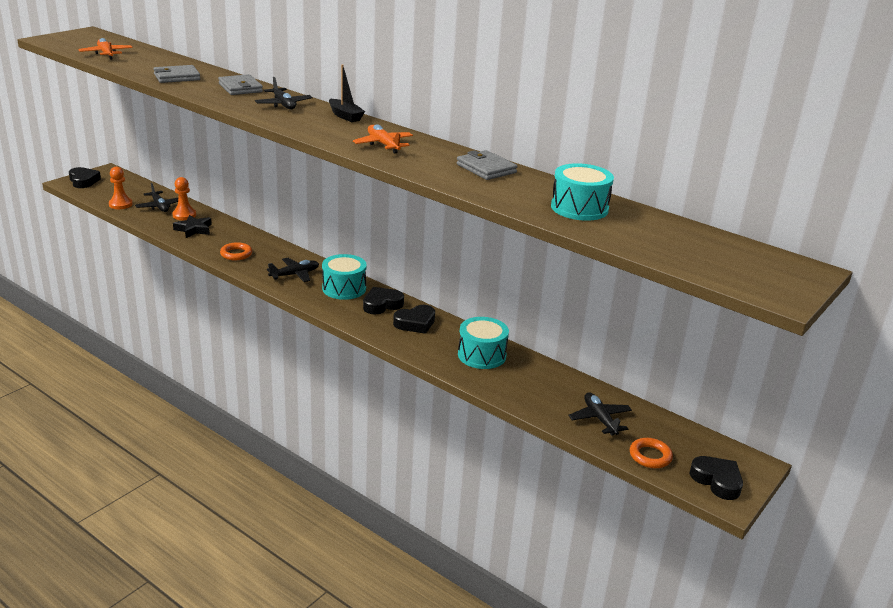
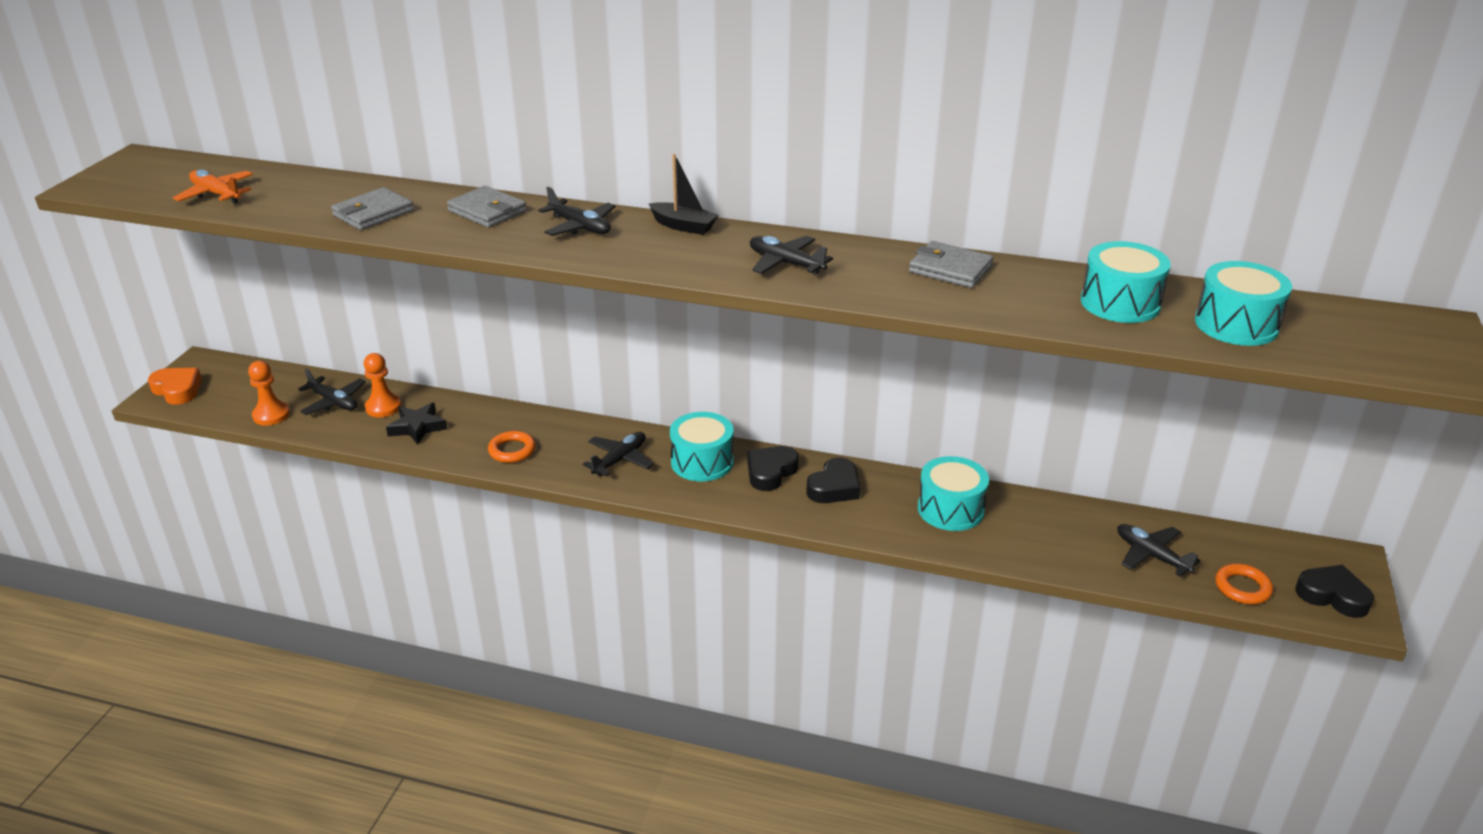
camera: 20 degrees left, 5 degrees up
(83, 181) = (177, 390): black heart -> orange heart
(383, 145) = (785, 263): orange plane -> black plane
(648, 236) = (1236, 324): none -> turquoise drum

